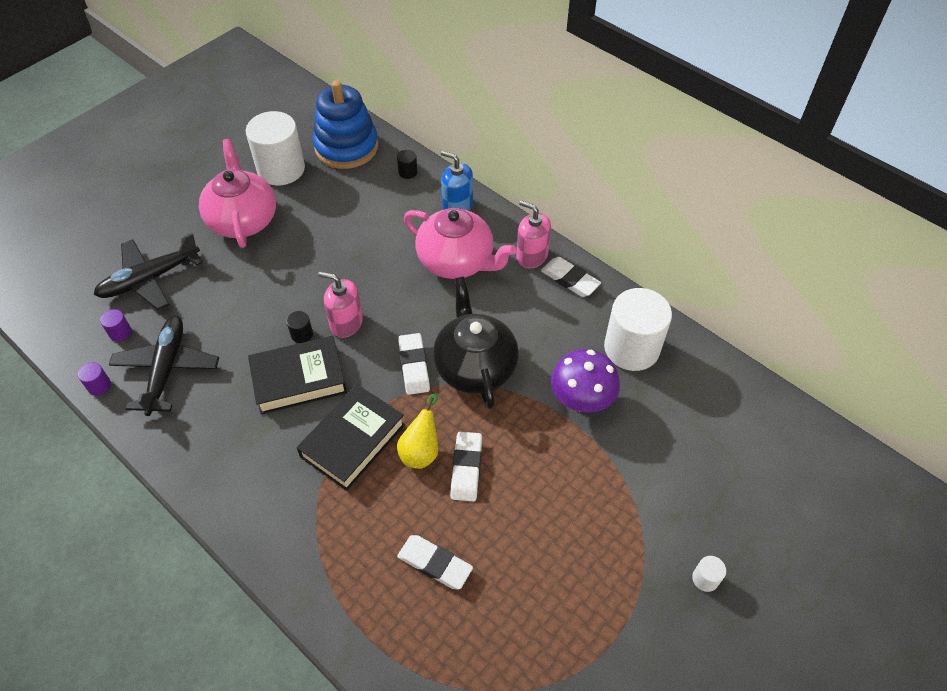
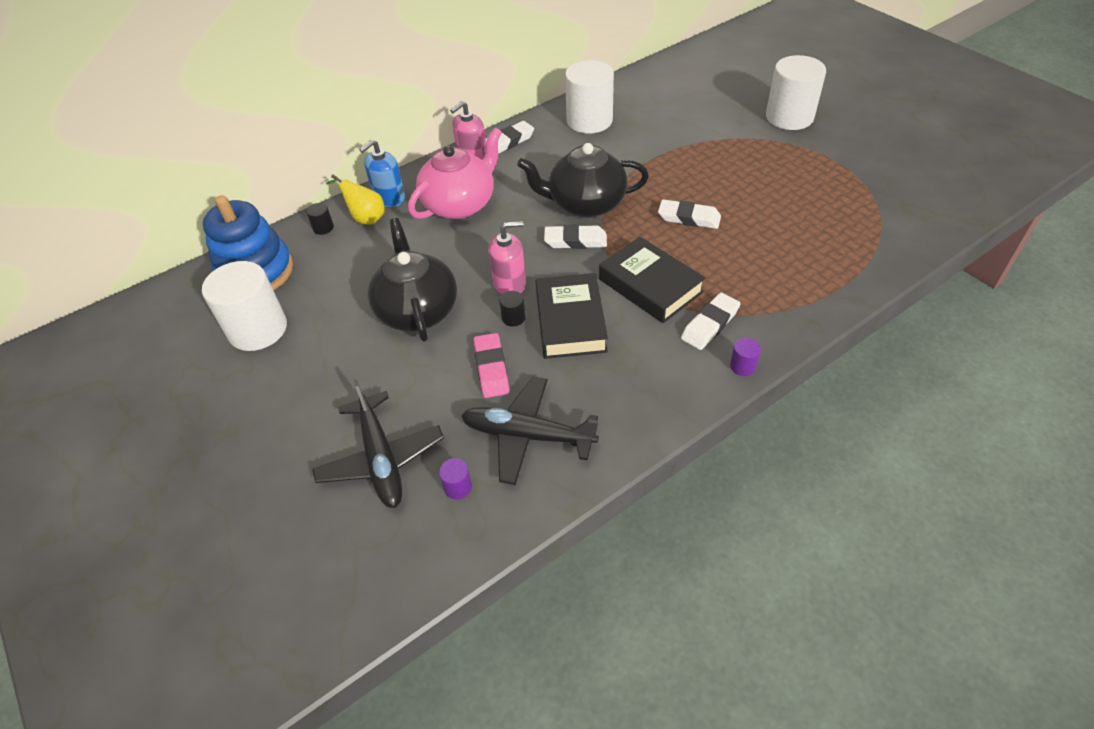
camera: 75 degrees left, 5 degrees down
(99, 385) = (535, 505): purple cylinder -> purple cylinder (742, 366)
(240, 330) = (491, 368): none -> pink eraser
(243, 220) = (324, 365): pink teapot -> none
(307, 263) = (417, 310): none -> black teapot
(346, 323) = (510, 284): pink soap dispenser -> pink soap dispenser turned 135 degrees counterclockwise
(421, 450) = (667, 243): yellow pear -> yellow pear (365, 218)
(435, 564) = (776, 243): white eraser -> white eraser (710, 324)
(581, 400) = (633, 151): purple mushroom -> none
(705, 578) = (789, 117): white cylinder -> white cylinder, size x2.49

